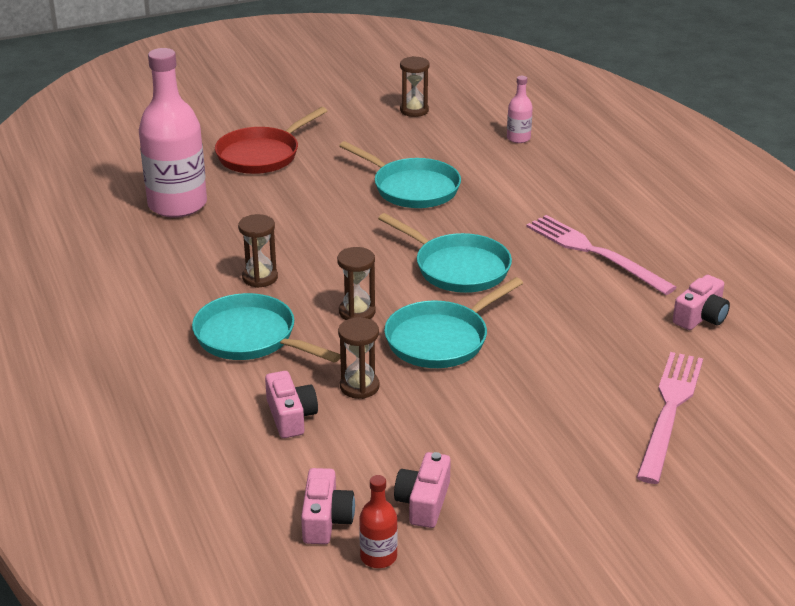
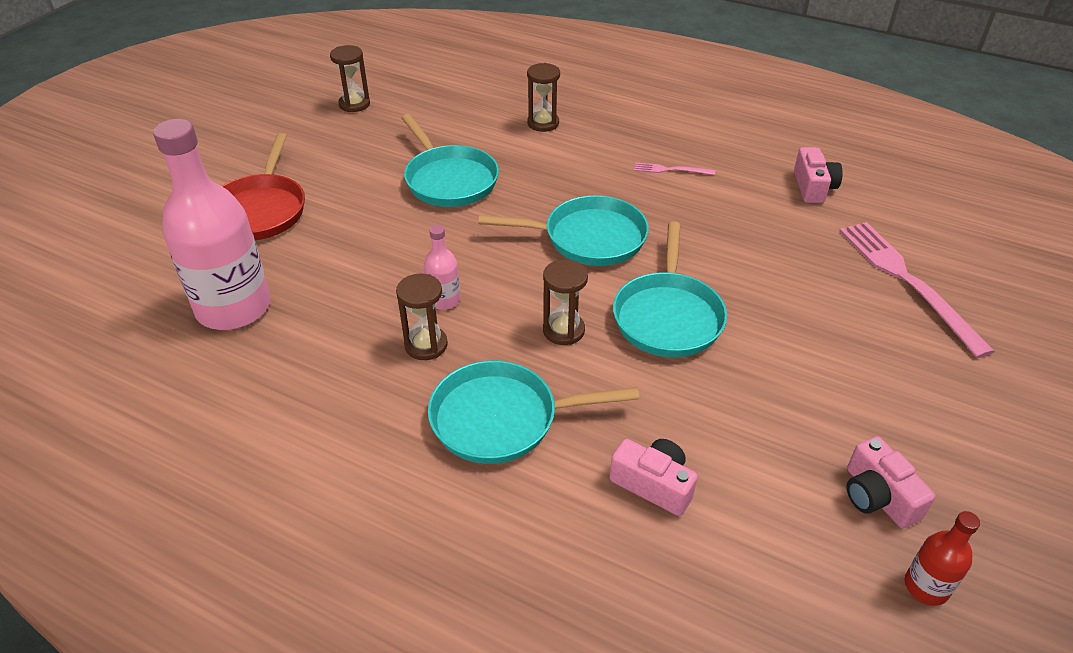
camera: 40 degrees left, 10 degrees up
(326, 520) = (834, 581): pink camera -> none
(359, 386) = (668, 409): brown hourglass -> brown hourglass (543, 123)
(412, 188) = (449, 179): turquoise pan -> turquoise pan turned 60 degrees clockwise
(518, 138) = (478, 94): pink bottle -> pink bottle (444, 300)
(594, 253) = (670, 170): pink fork -> pink fork, size x0.45

